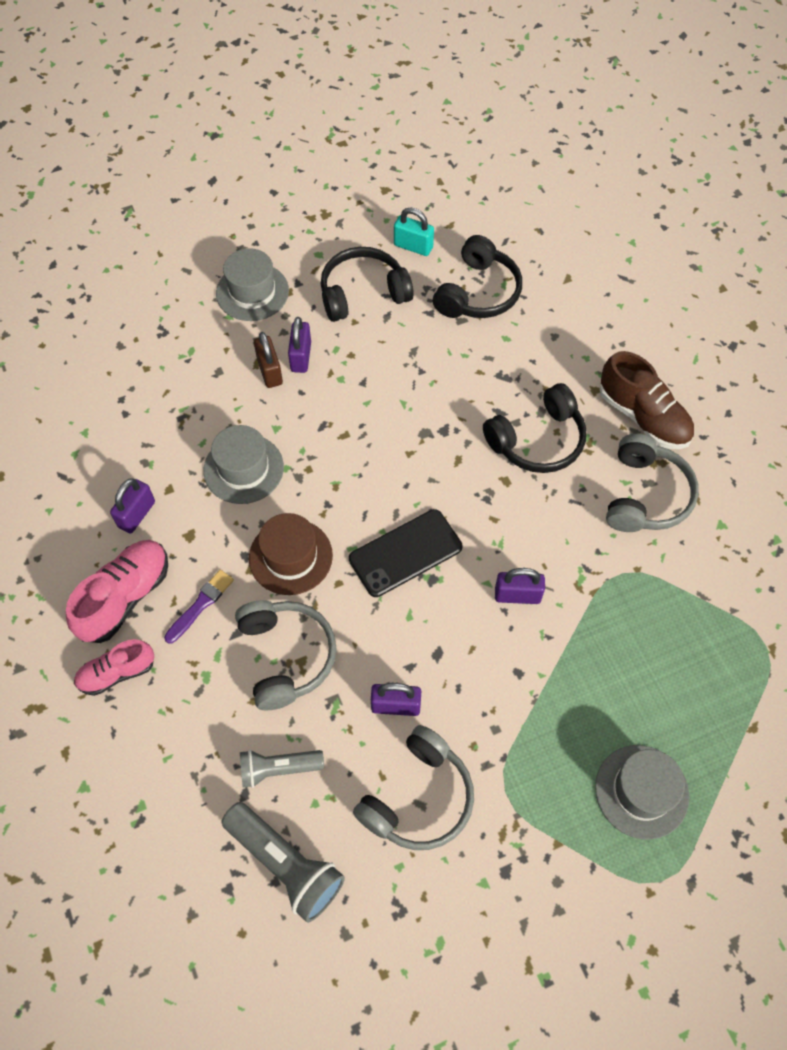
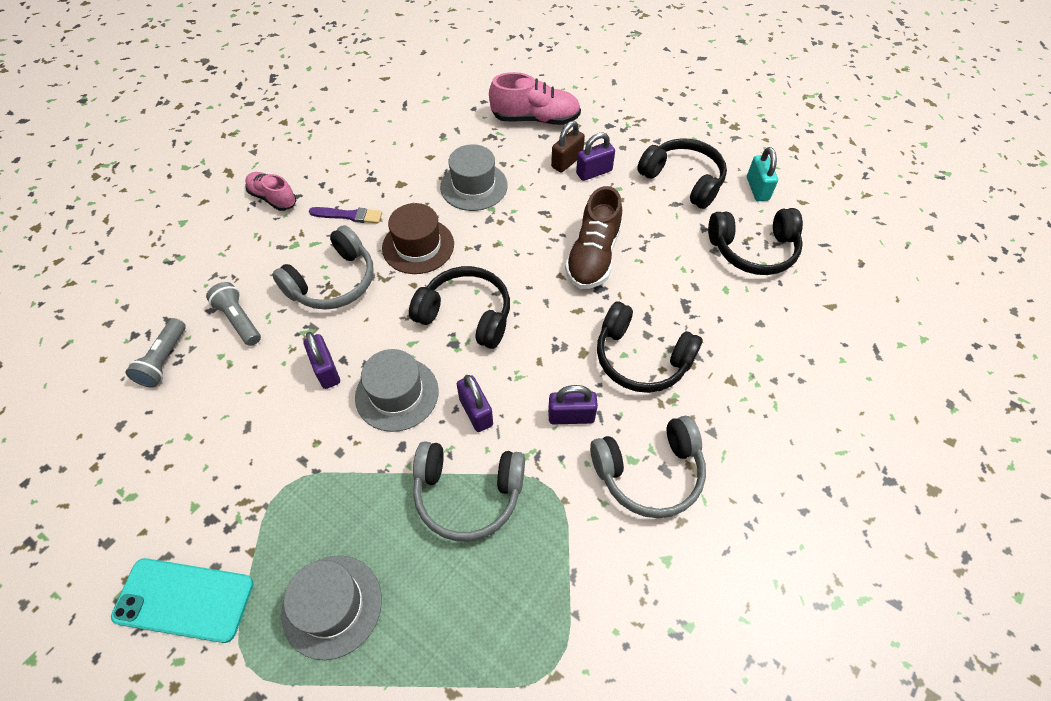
camera: 60 degrees right, 5 degrees down
(125, 597) = (332, 175): pink shoe -> pink shoe (535, 119)
(137, 514) = (399, 150): purple padlock -> purple padlock (571, 416)
(252, 292) = (626, 121): grey hat -> grey hat (397, 394)
(285, 864) = (164, 360): grey flashlight -> grey flashlight, size x0.65
(405, 553) = (466, 315): black phone -> black headphones
(418, 798) = (252, 423): grey headphones -> grey headphones (468, 494)
(576, 919) = (184, 600): none -> turquoise phone
(643, 417) = (734, 433): brown shoe -> brown shoe (593, 256)

